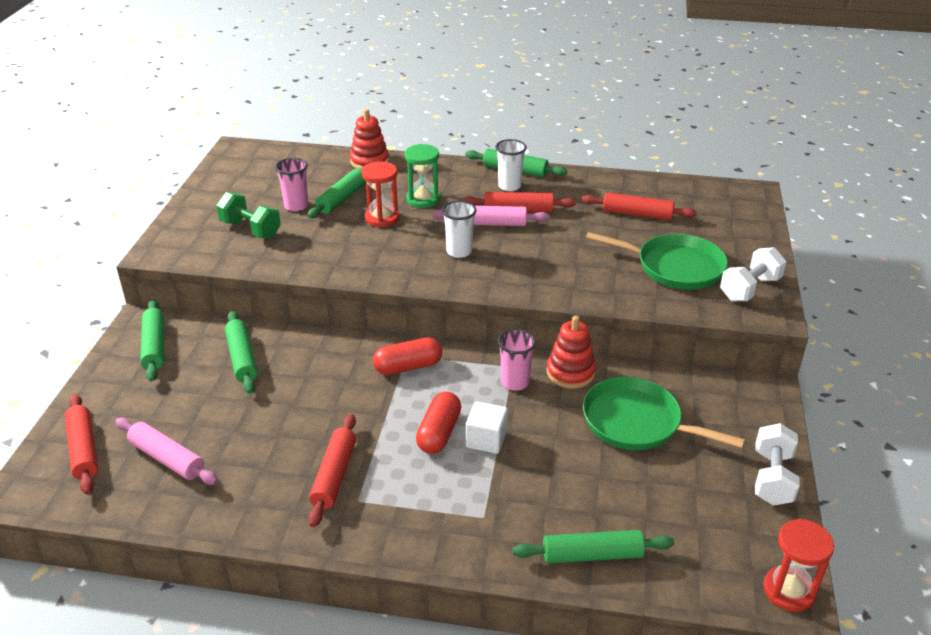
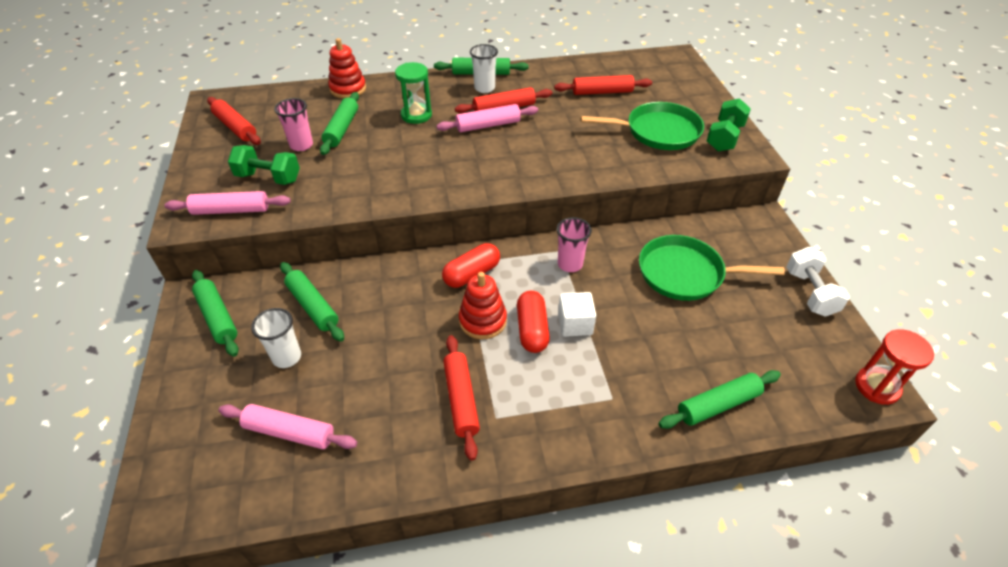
camera: 20 degrees left, 10 degrees up
(83, 450) = (195, 450): red rolling pin -> red rolling pin (235, 127)
(202, 251) = (231, 210): none -> pink rolling pin
(382, 218) = (389, 140): red hourglass -> none
(459, 251) = (475, 157): white cup -> white cup (287, 357)
(570, 372) = (610, 243): red stacking toy -> red stacking toy (483, 321)
(749, 289) = (724, 138): white dumbbell -> green dumbbell

